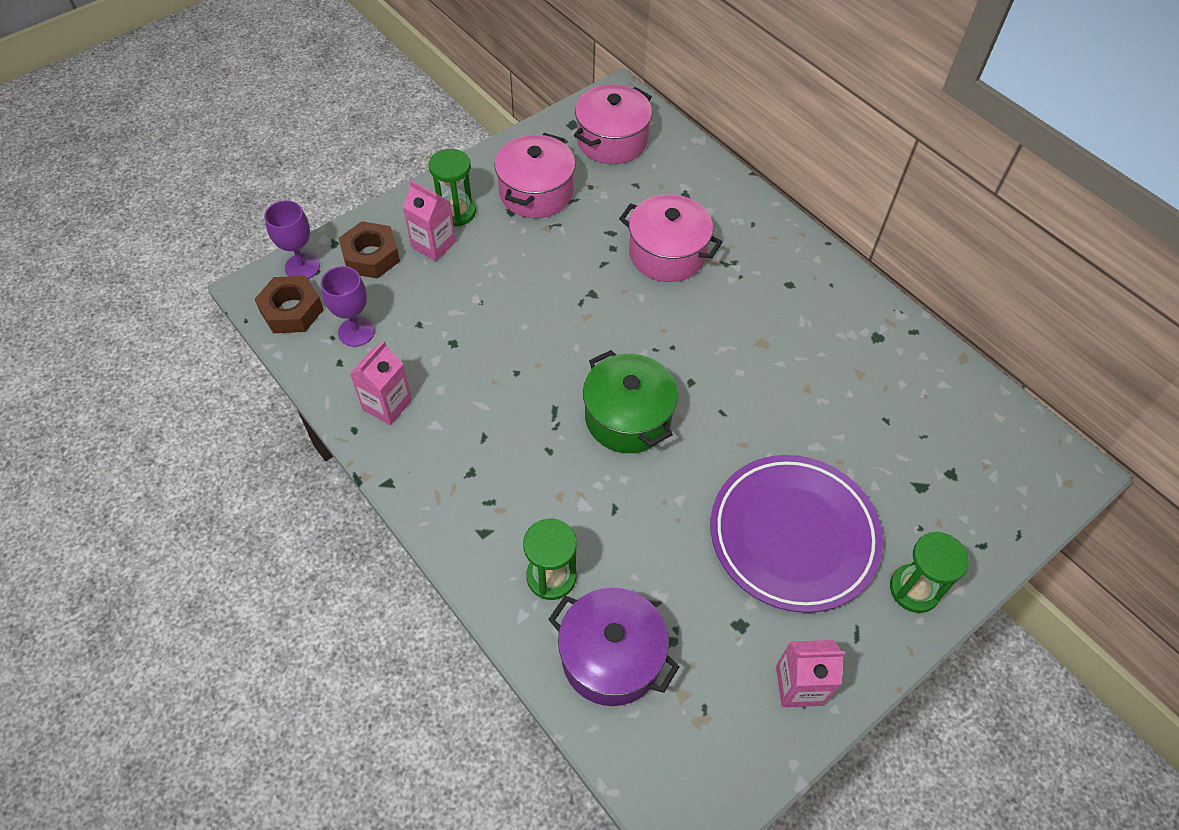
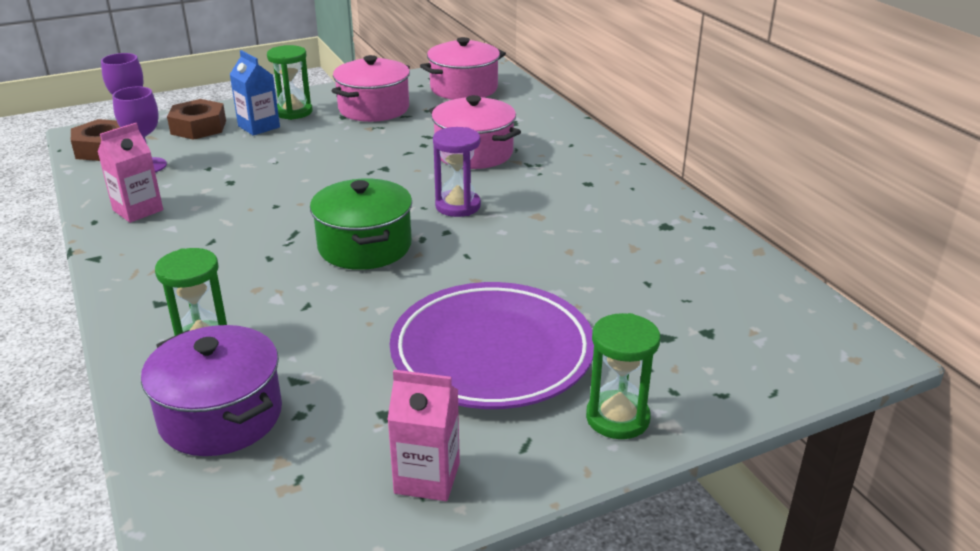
camera: 15 degrees right, 25 degrees down
(433, 244) = (259, 127): pink carton -> blue carton
(686, 342) = (458, 206): none -> purple hourglass

